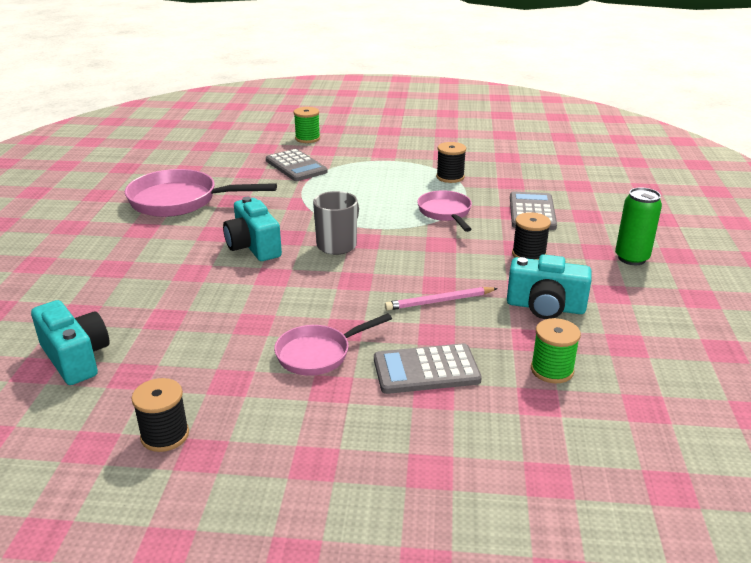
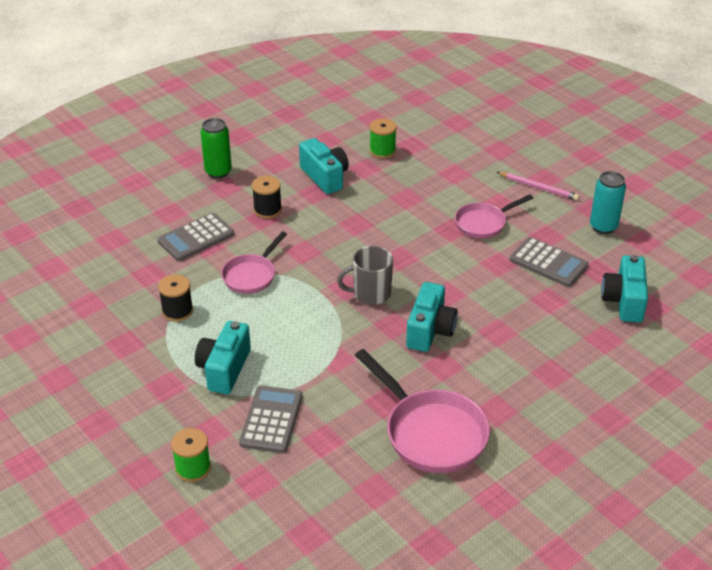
camera: 135 degrees left, 10 degrees up
(165, 435) = (603, 226): black spool -> turquoise can
(318, 354) = (484, 223): pink pan -> pink pan turned 135 degrees clockwise
(365, 170) = (224, 369): none -> turquoise camera
(426, 370) = (440, 184): grey calculator -> grey calculator (548, 263)
(439, 301) = (374, 213): pink pencil -> pink pencil (538, 188)

